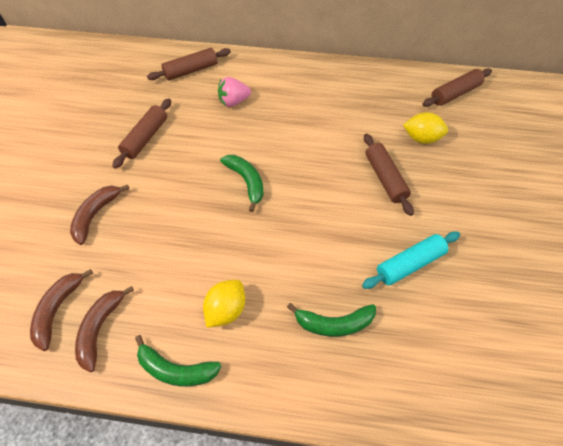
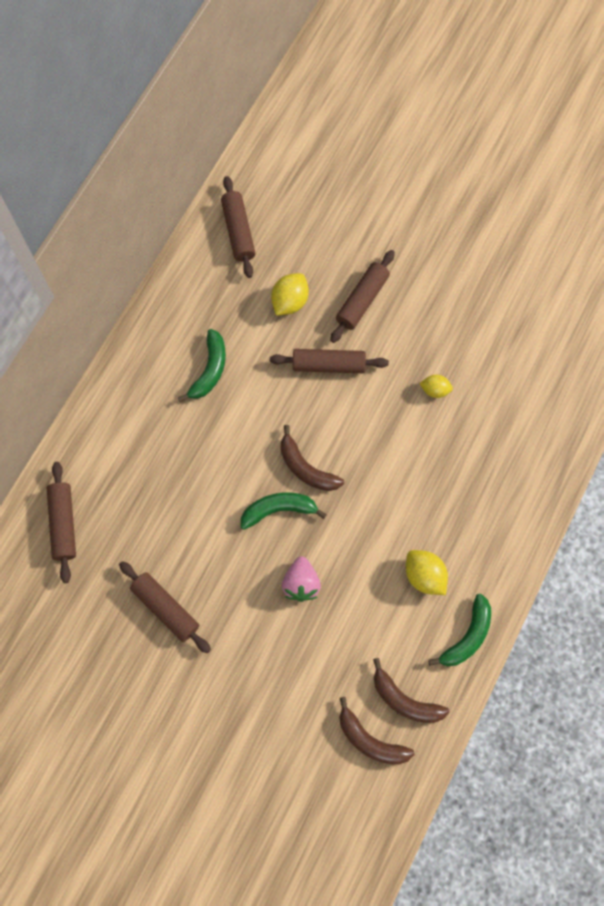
camera: 70 degrees left, 15 degrees up
(96, 215) = (264, 686): brown banana -> brown banana (306, 468)
(234, 102) = (146, 486): pink strawberry -> pink strawberry (301, 583)
(334, 323) = (470, 483): green banana -> green banana (210, 370)
(409, 264) = (435, 390): turquoise rolling pin -> yellow lemon
(455, 184) = (362, 300): none -> brown rolling pin

